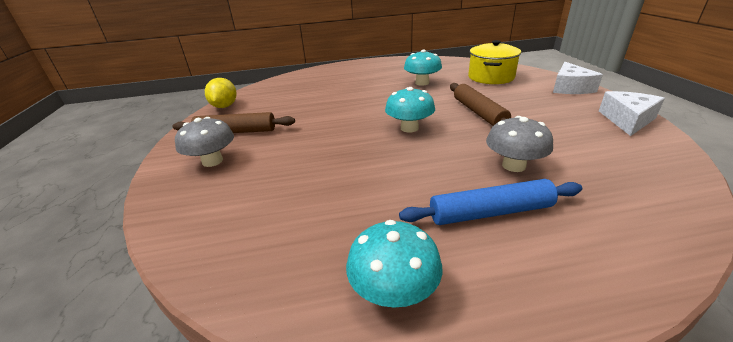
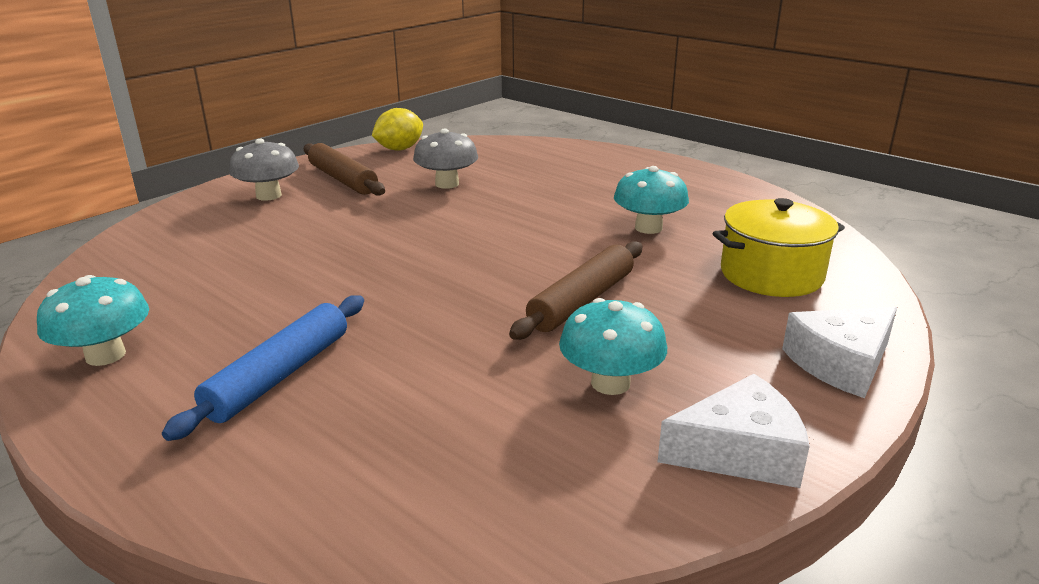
camera: 50 degrees right, 5 degrees down
(409, 128) = (462, 266): turquoise mushroom -> turquoise mushroom (610, 383)
(490, 212) = (279, 375): blue rolling pin -> blue rolling pin turned 75 degrees clockwise
(513, 165) = (420, 367): grey mushroom -> grey mushroom (447, 184)

